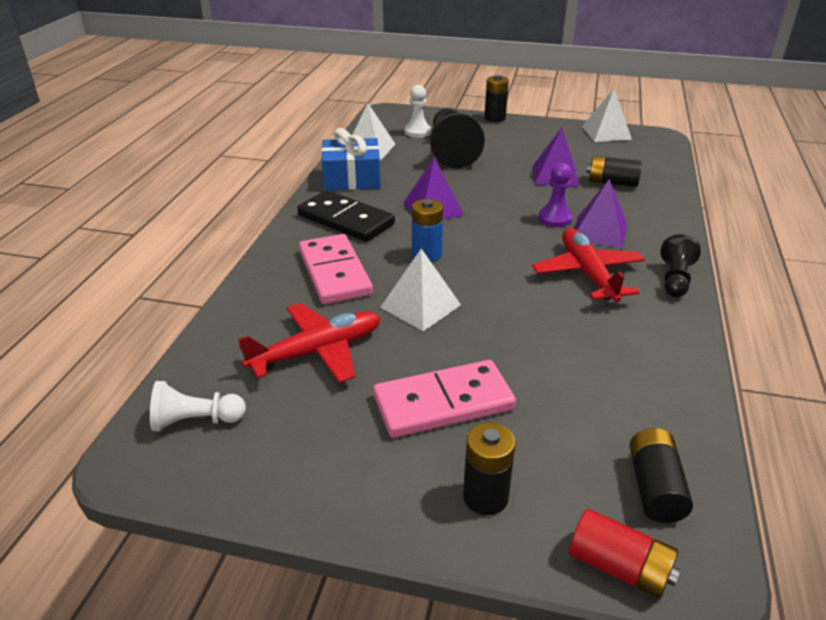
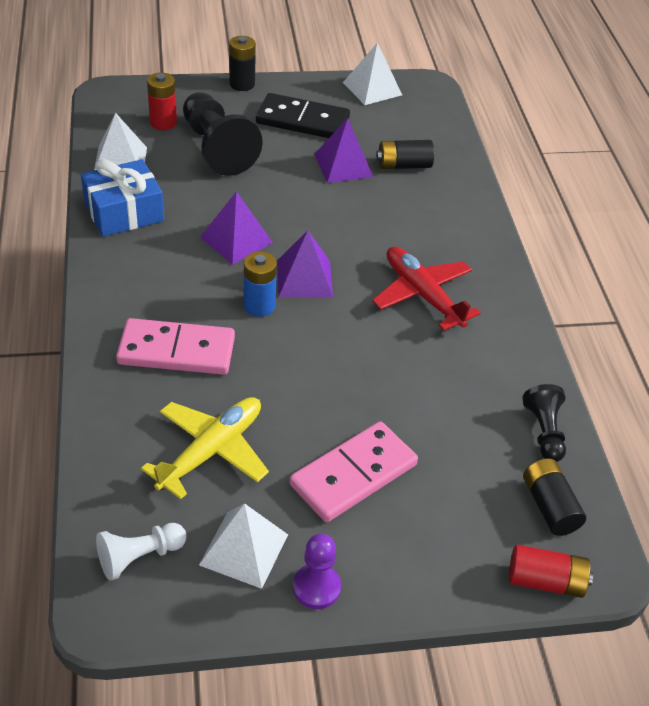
camera: 25 degrees left, 10 degrees up
(316, 352) = (211, 451): red plane -> yellow plane
(335, 272) = (176, 351): pink domino -> pink domino turned 45 degrees counterclockwise
(346, 220) = (150, 276): black domino -> black domino (302, 120)
(417, 132) = (163, 122): white pawn -> red battery
(420, 306) = (283, 372): white pyramid -> white pyramid (243, 549)
(485, 497) = (426, 554): black battery -> none
(555, 218) = (366, 228): purple pawn -> purple pawn (316, 587)
(599, 231) = (415, 237): purple pyramid -> purple pyramid (304, 278)
(675, 279) = (502, 283): black pawn -> black pawn (544, 432)

